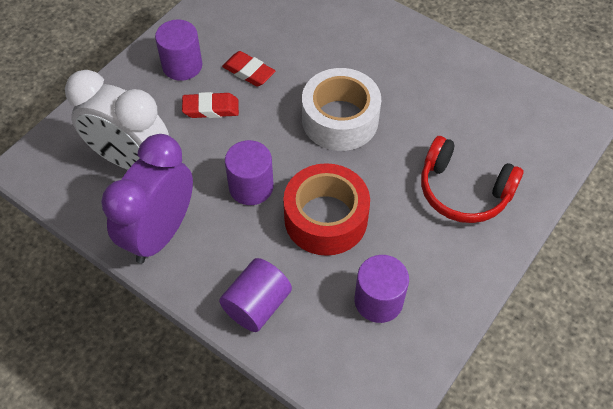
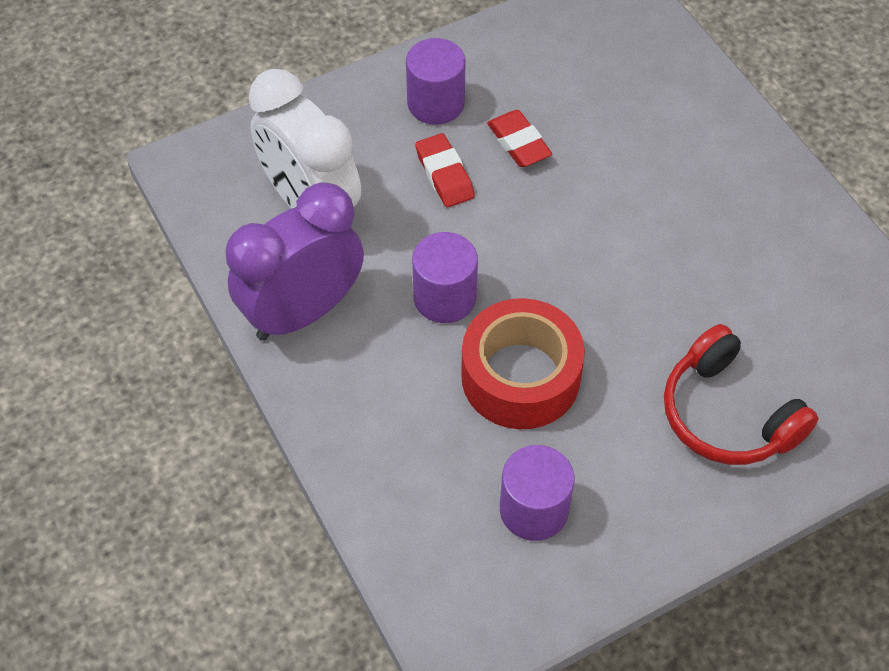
camera: 25 degrees right, 0 degrees up
(211, 109) = (444, 175): red eraser -> red eraser turned 45 degrees clockwise
(257, 305) = (377, 450): purple cylinder -> none
(340, 119) = (608, 252): white tape -> none

